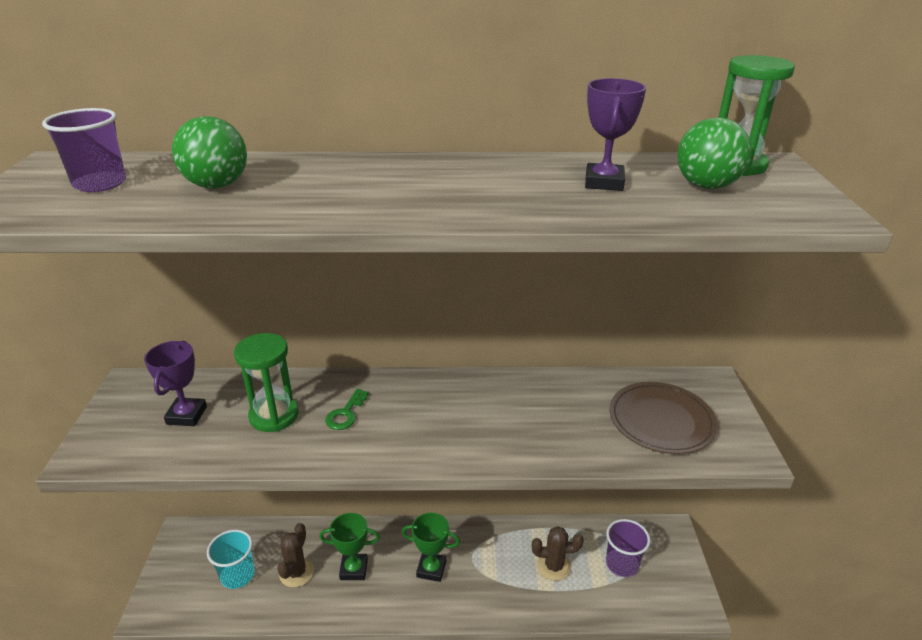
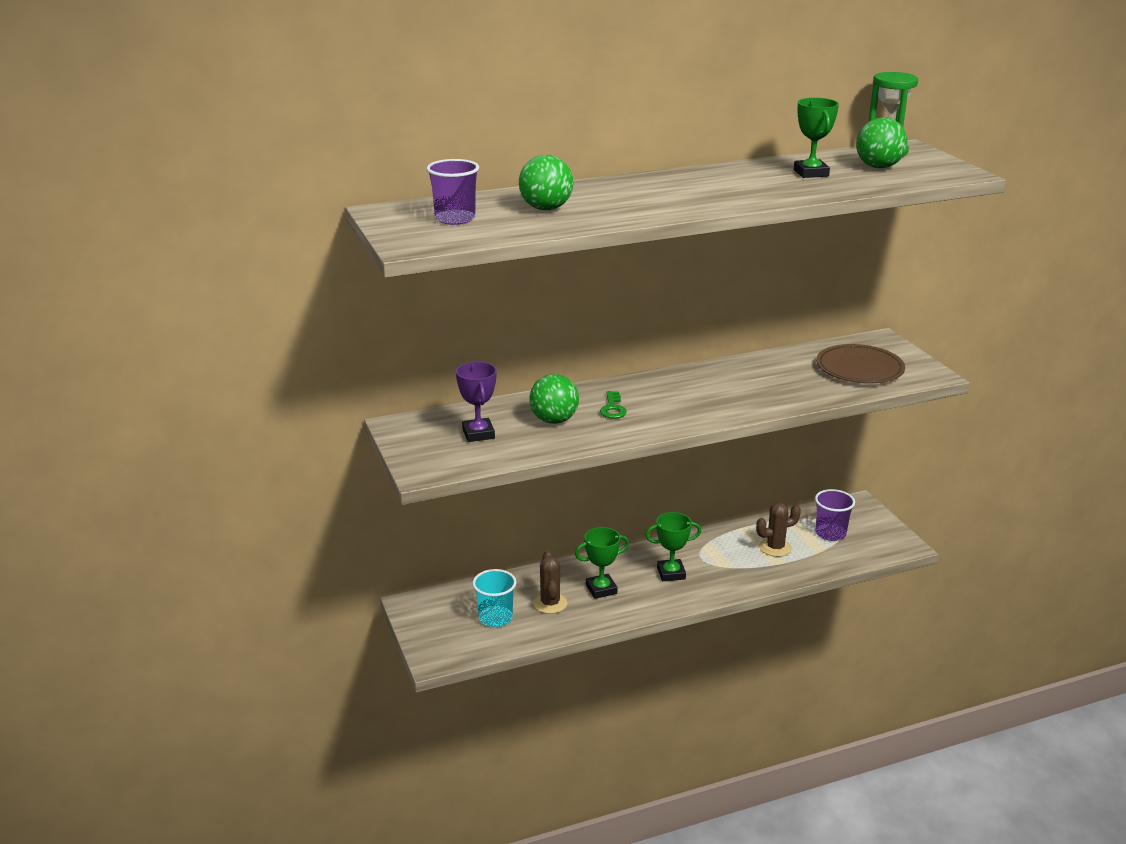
camera: 20 degrees left, 5 degrees down
(274, 416) = (554, 420): green hourglass -> green ball
(604, 182) = (811, 173): purple trophy -> green trophy

